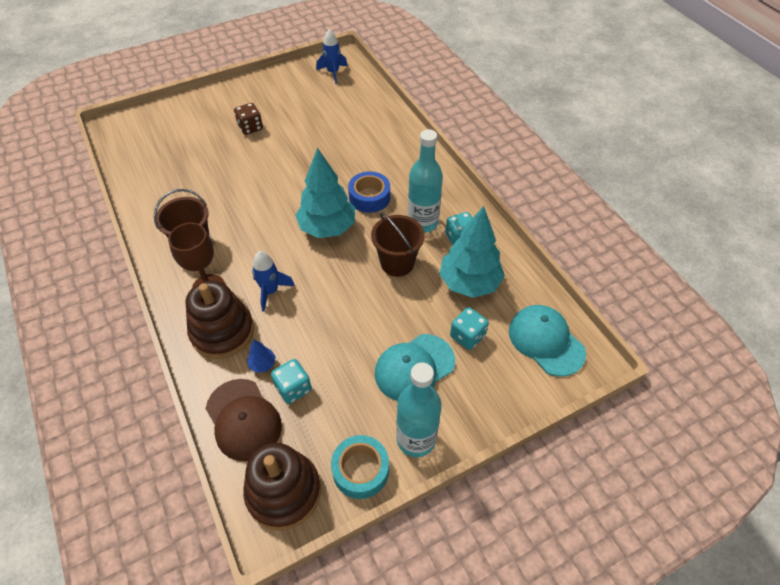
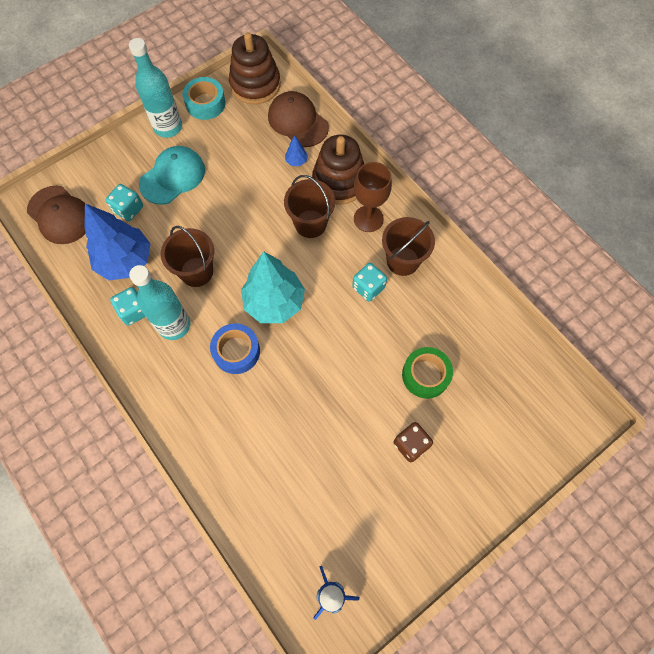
camera: 170 degrees right, 15 degrees up
(218, 163) = (425, 375): none -> green tape
(270, 291) = (310, 224): blue rocket -> brown bucket
(293, 388) = (267, 147): turquoise dice -> turquoise dice (368, 287)
(469, 283) = (125, 261): turquoise tree -> blue tree
(546, 341) = (60, 215): turquoise cap -> brown cap

